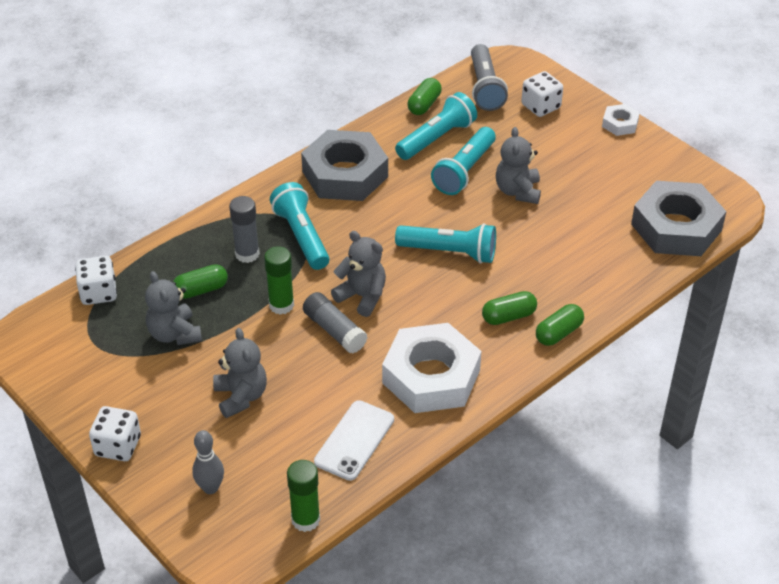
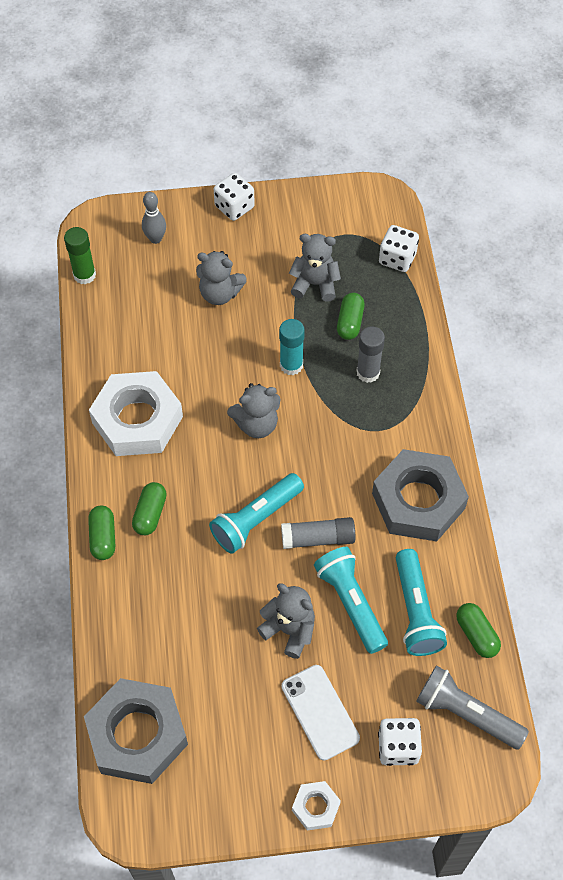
camera: 125 degrees right, 15 degrees up
(281, 305) = (291, 365): green glue stick -> turquoise glue stick
(302, 236) = (360, 422): turquoise flashlight -> none
(334, 331) = (235, 385): grey glue stick -> grey glue stick (318, 538)
(354, 440) = (122, 337): white phone -> white phone (320, 712)

